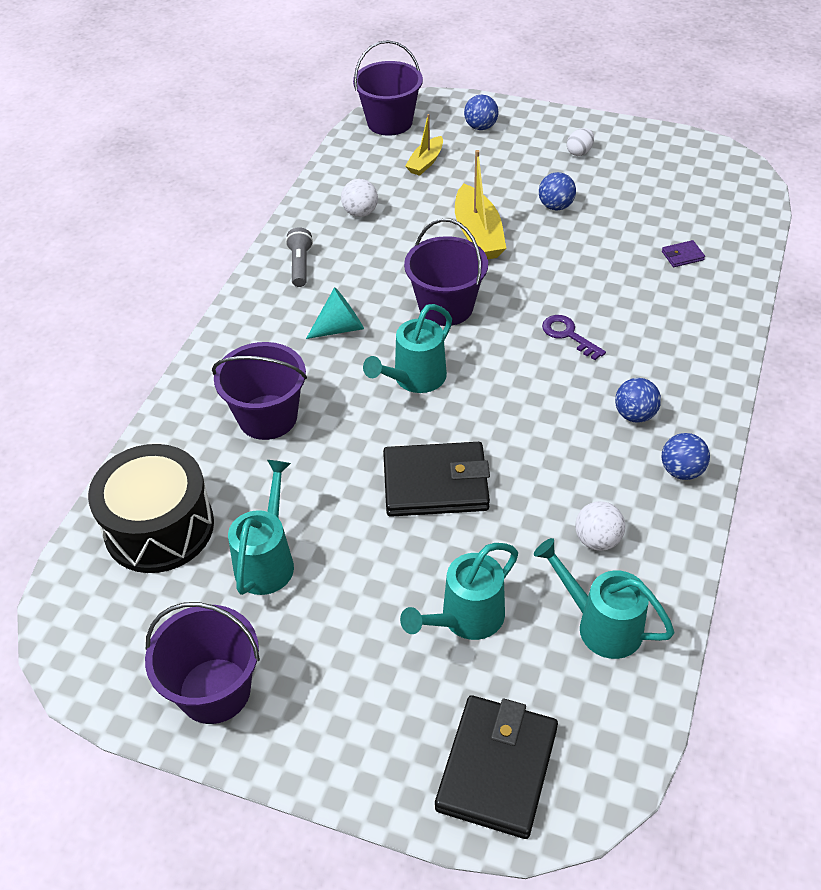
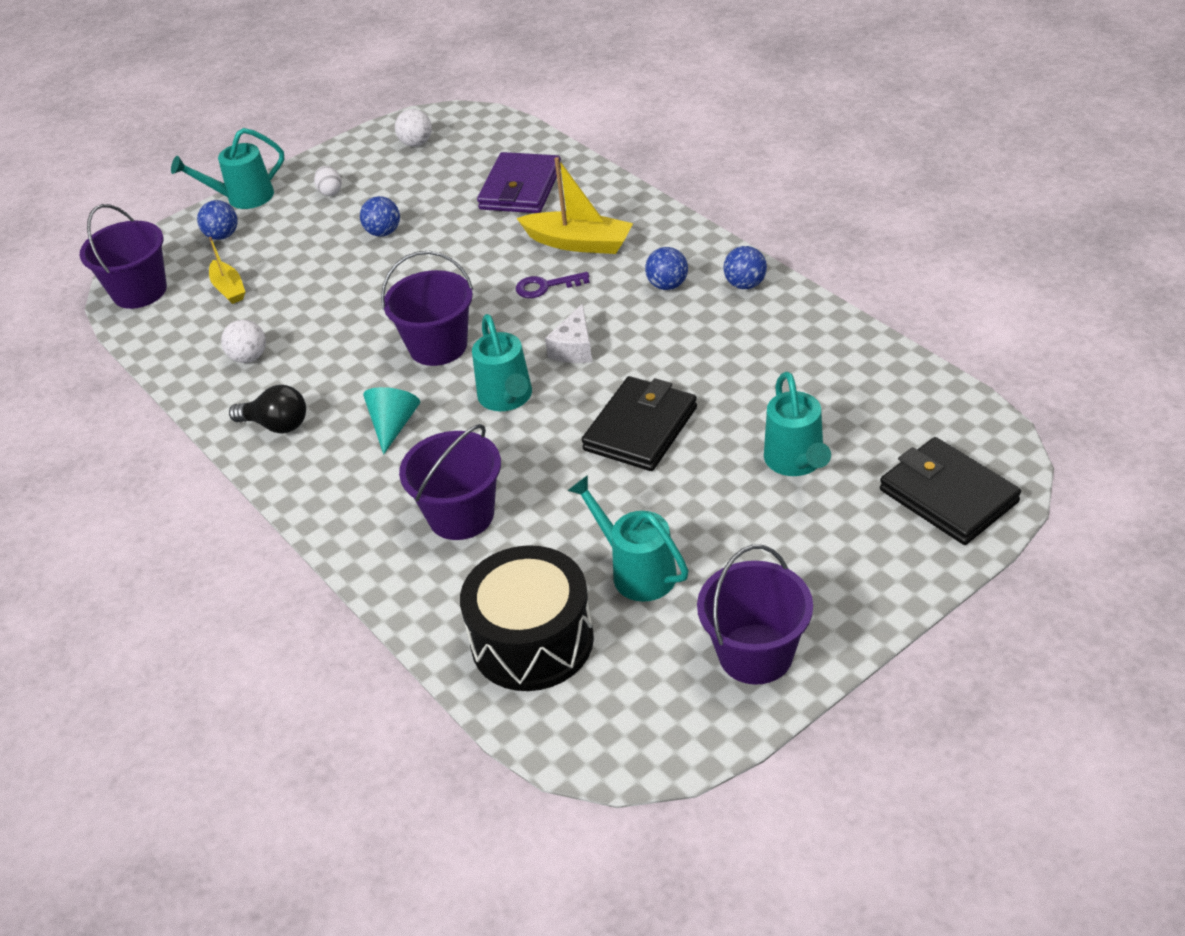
camera: 55 degrees left, 5 degrees down
(300, 265) = (276, 425): grey flashlight -> black light bulb
(478, 234) = (367, 292): yellow boat -> yellow boat (579, 243)
(505, 391) = (574, 348): none -> white cheese
(597, 540) = (776, 357): white ball -> white ball (416, 143)
(601, 625) = (857, 387): turquoise watering can -> turquoise watering can (243, 198)
(682, 256) = (521, 188): purple wallet -> purple wallet, size x2.43

